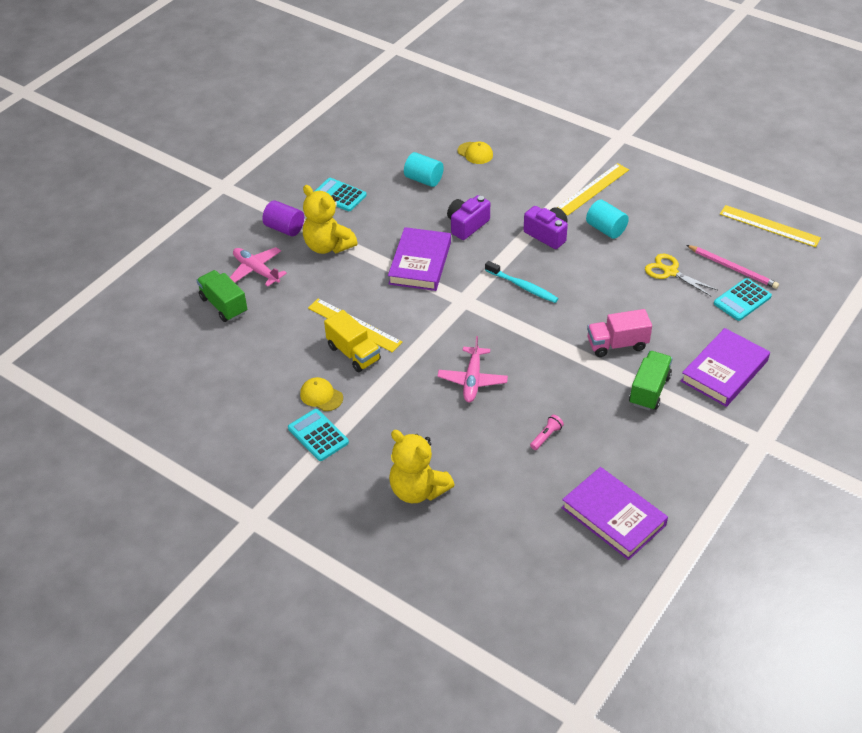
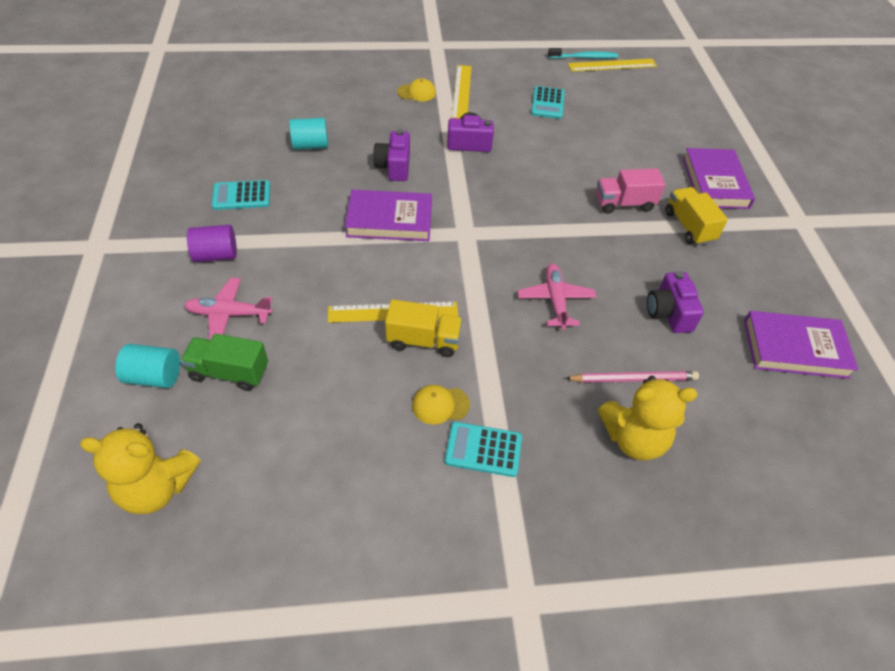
camera: 45 degrees left, 5 degrees up
(328, 246) = (282, 249): yellow teddy bear -> yellow teddy bear (157, 487)
(420, 263) = (389, 220): purple book -> purple book turned 60 degrees counterclockwise
(472, 380) = (555, 300): pink plane -> pink plane turned 150 degrees counterclockwise
(475, 153) = (332, 104): yellow cap -> yellow cap (416, 93)
(522, 286) = (499, 195): turquoise toothbrush -> turquoise toothbrush (584, 57)
(546, 436) = (669, 313): pink flashlight -> purple camera
(606, 229) = (508, 118): turquoise cylinder -> turquoise cylinder (154, 376)
(617, 344) = (624, 203): pink truck -> pink truck turned 45 degrees clockwise
(649, 390) = (688, 226): green truck -> yellow truck
(670, 272) = (590, 128): yellow scissors -> none
(733, 268) = (627, 105): pink pencil -> pink pencil (634, 379)
(742, 300) = (661, 125): turquoise calculator -> turquoise calculator (547, 103)

